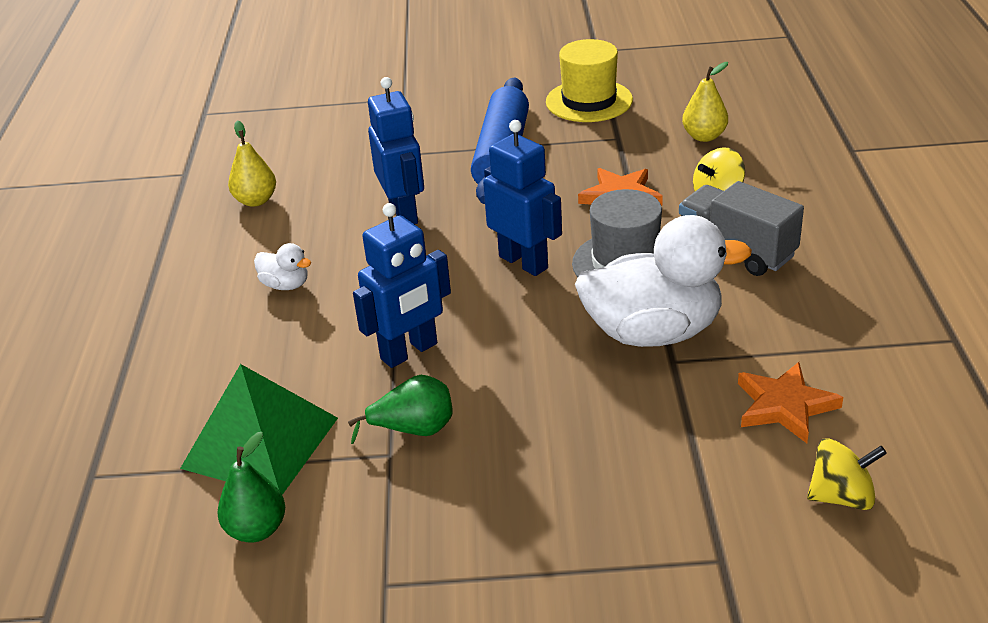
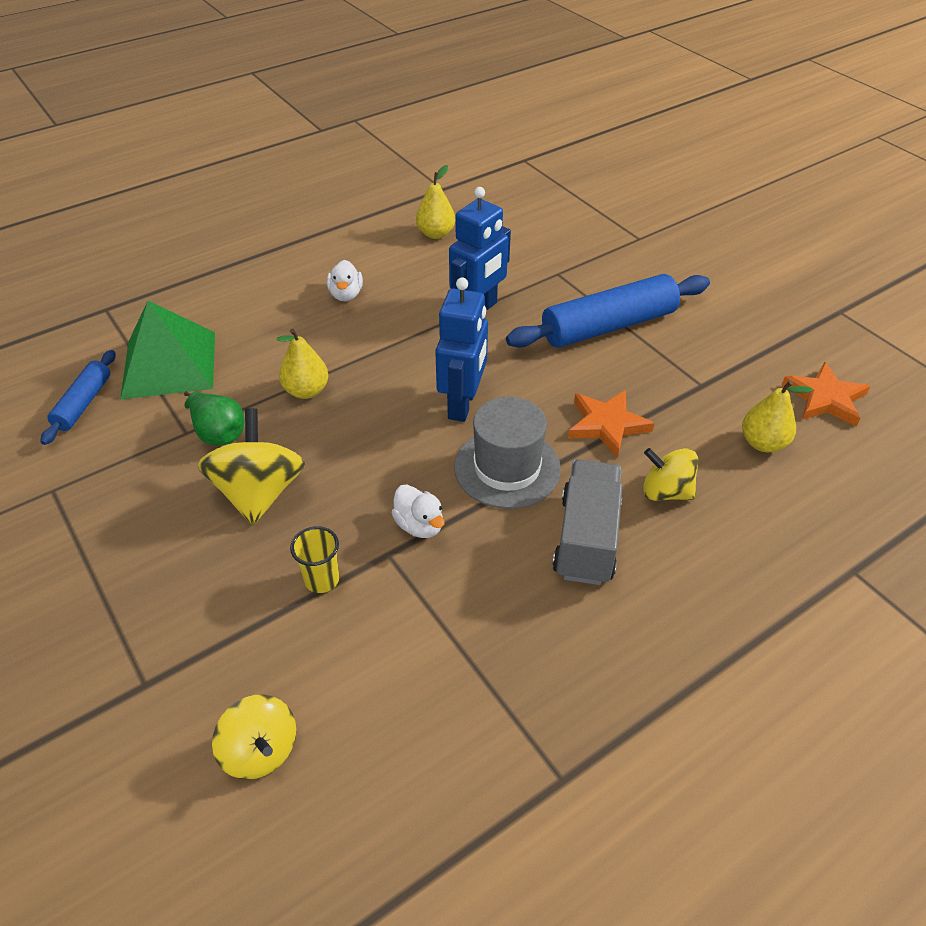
camera: 55 degrees right, 10 degrees up
(257, 530) = (83, 403): green pear -> blue rolling pin
(409, 352) = (306, 391): blue robot -> yellow pear
(528, 421) = (259, 492): none -> yellow spinning top
(589, 101) = (745, 342): yellow hat -> none
(653, 332) = (419, 525): white duck -> white duck, size x0.43
(674, 409) = (322, 580): none -> yellow cup
(784, 406) = (368, 660): orange star -> orange star (825, 398)

